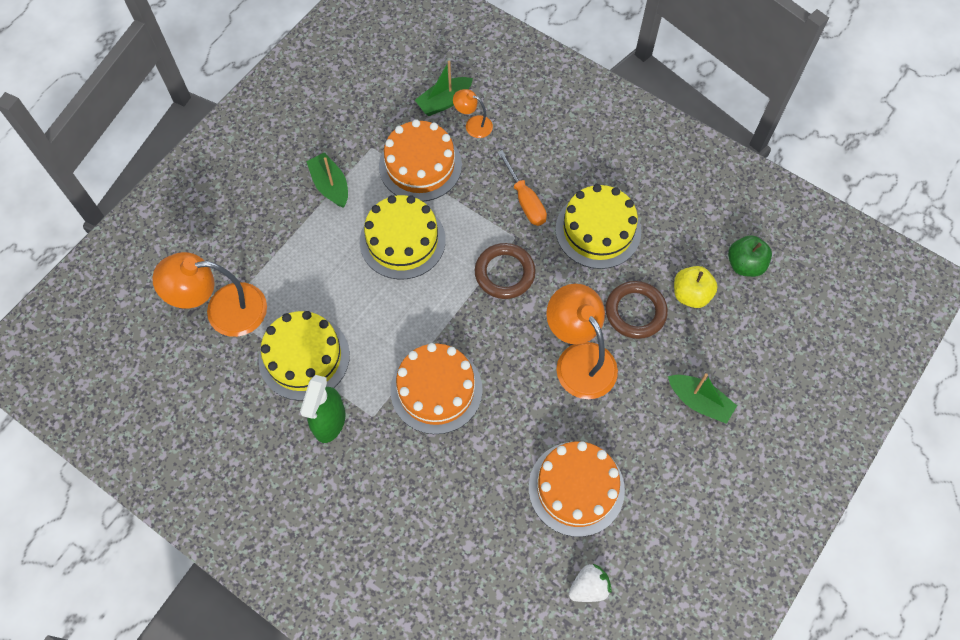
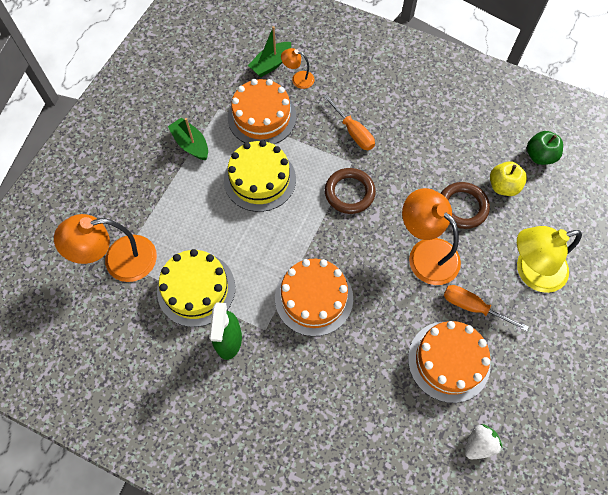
camera: 10 degrees left, 0 degrees up
(598, 230) = (417, 147): yellow cake -> none
(619, 431) = (473, 307): none -> orange screwdriver
(699, 402) = (531, 272): green boat -> yellow lamp

